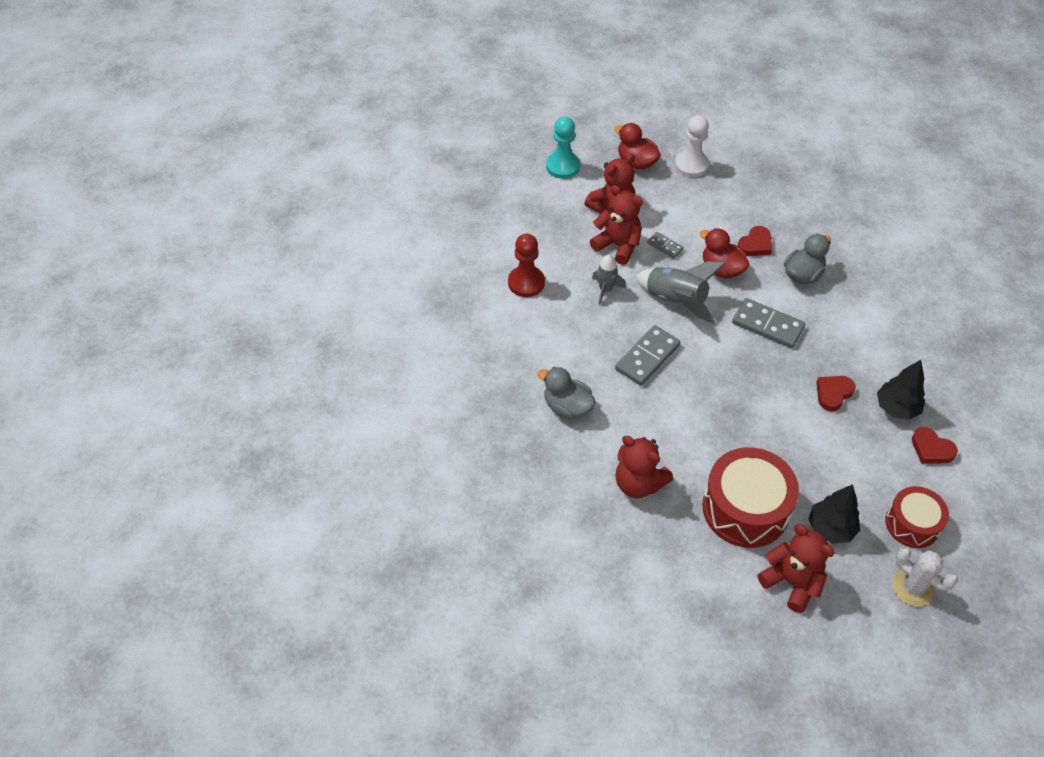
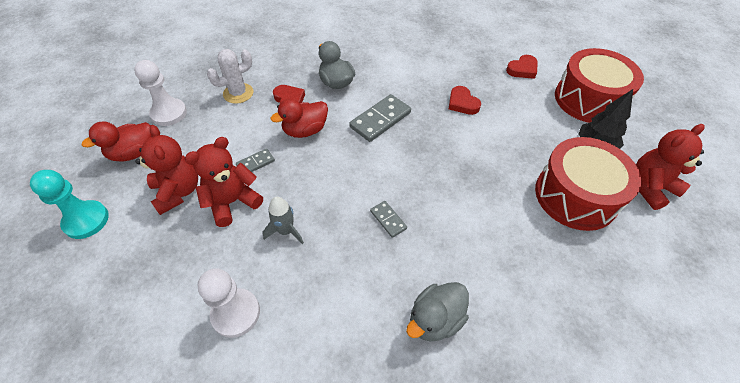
camera: 75 degrees left, 0 degrees up
(526, 282) = (236, 313): red pawn -> white pawn
(638, 483) = (544, 276): red teddy bear -> none
(647, 357) = (388, 220): grey domino -> grey domino, size x0.54
(676, 300) = (326, 175): grey rocket -> none
(896, 408) = (483, 74): black tree -> none
(912, 524) = (588, 99): red drum -> red drum, size x1.63
(912, 588) = (645, 117): white cactus -> white cactus (238, 93)

